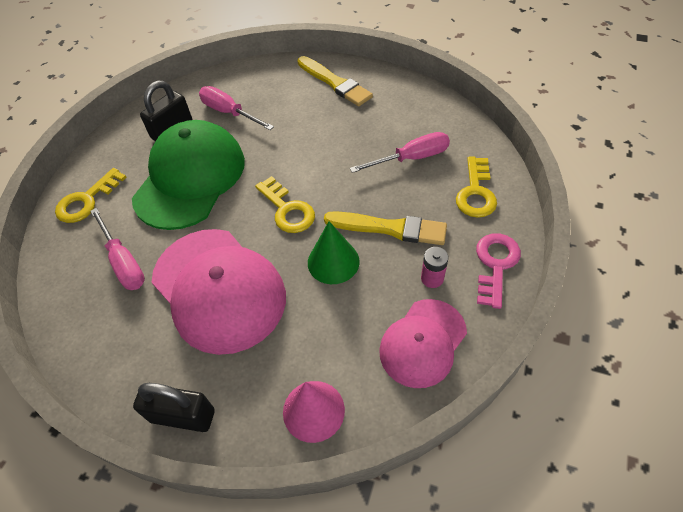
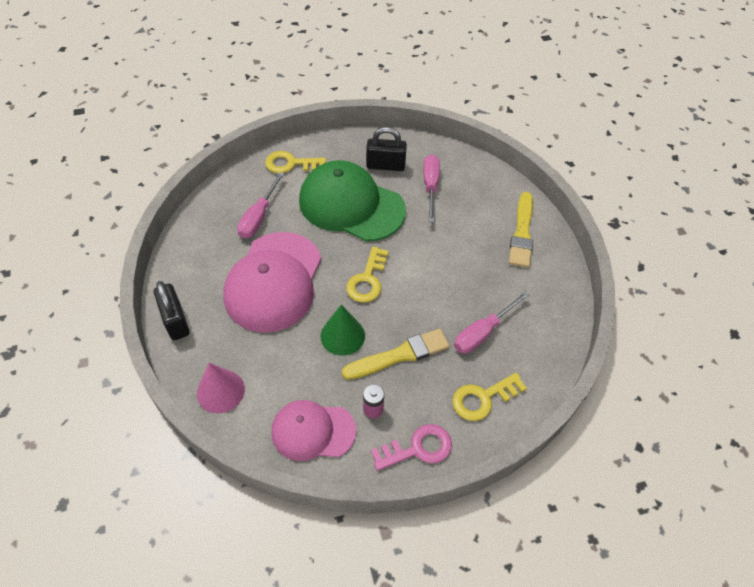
camera: 50 degrees right, 0 degrees up
(190, 178) = (351, 205): green cap -> green cap turned 135 degrees counterclockwise
(389, 228) = (399, 355): yellow brush -> yellow brush turned 90 degrees counterclockwise
(411, 158) = (483, 332): pink screwdriver -> pink screwdriver turned 105 degrees clockwise

